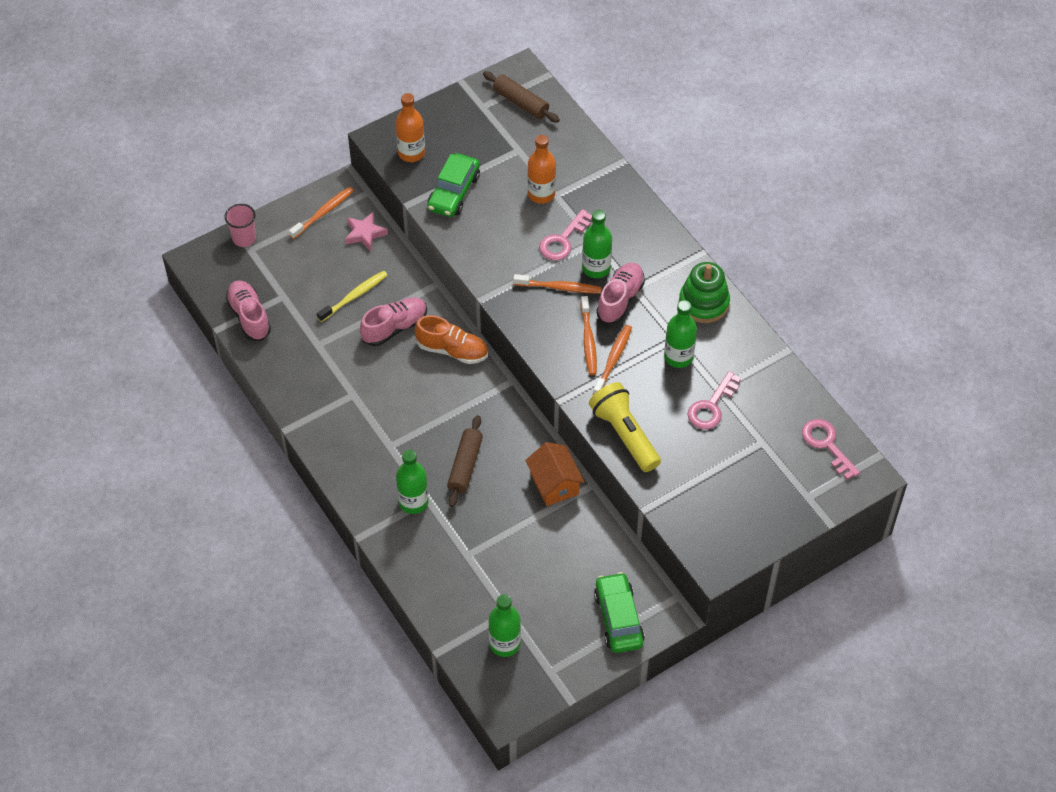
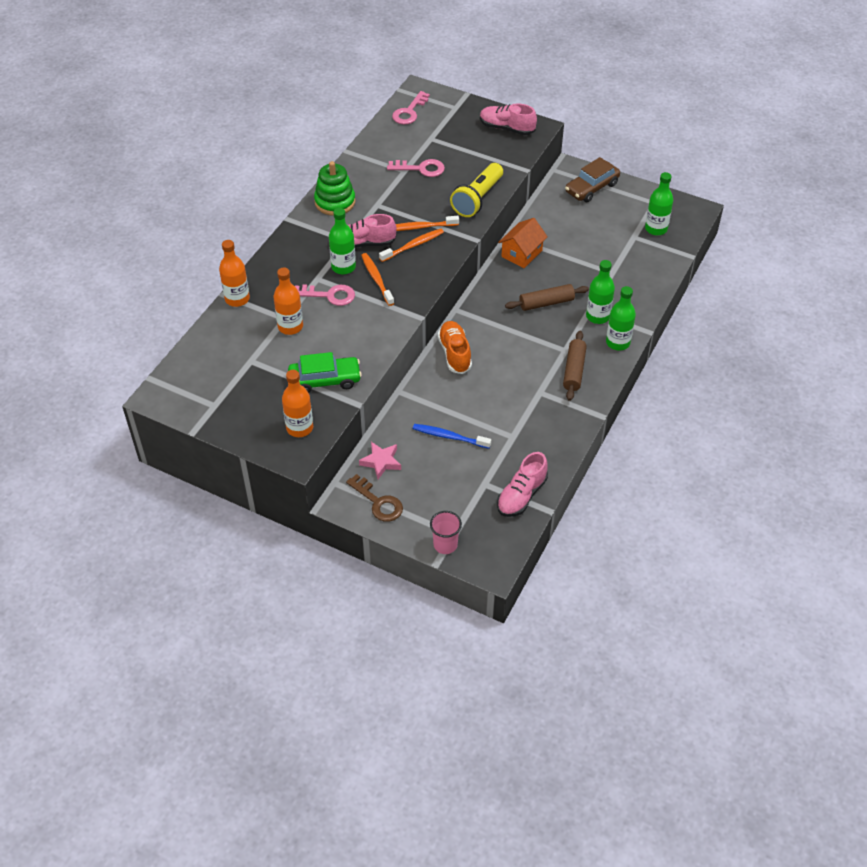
camera: 120 degrees left, 5 degrees down
(323, 213) = (378, 502): orange toothbrush -> brown key
(354, 296) = (449, 437): yellow toothbrush -> blue toothbrush
(395, 327) = (460, 397): pink shoe -> pink shoe (506, 128)
(520, 103) = (195, 381): brown rolling pin -> brown rolling pin (574, 370)
(608, 169) = (237, 299): none -> orange bottle
(618, 618) = (591, 188): green car -> brown car
(678, 357) = (392, 197): green bottle -> green bottle (618, 342)

